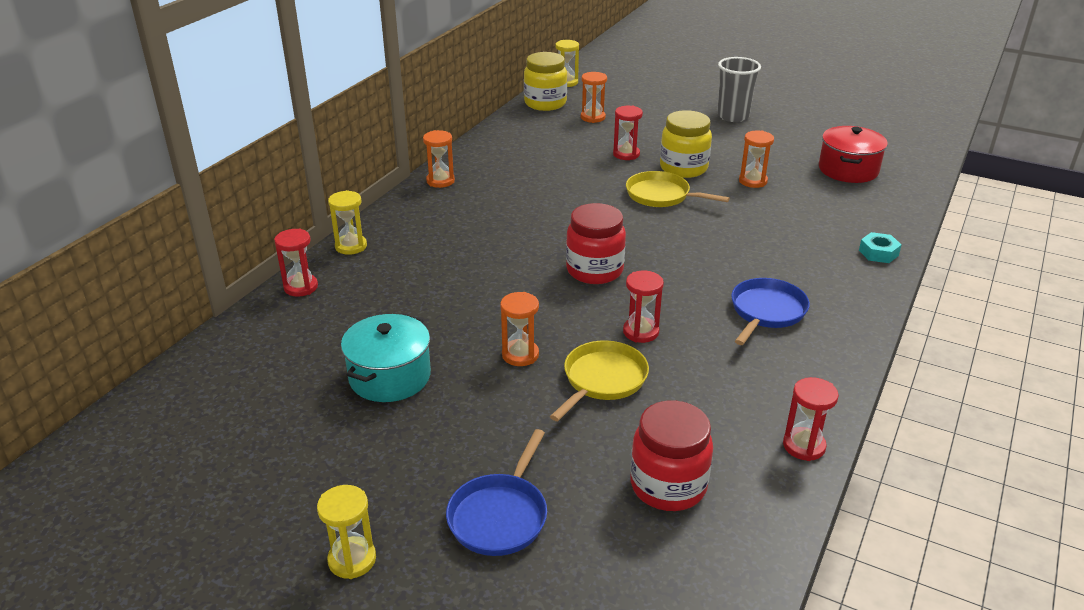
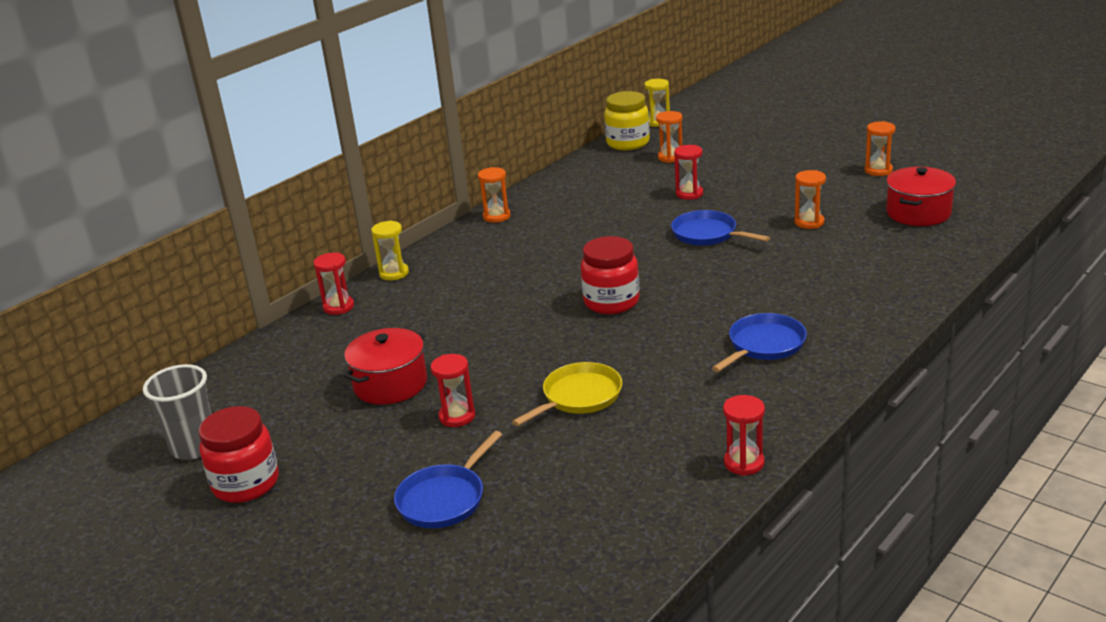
camera: 15 degrees right, 5 degrees down
(352, 560) = (311, 522): yellow hourglass -> none
(390, 376) = (390, 384): turquoise pot -> red pot
(520, 355) = (512, 372): orange hourglass -> orange hourglass (878, 170)
(641, 332) = (632, 358): red hourglass -> red hourglass (457, 416)
(661, 195) = (708, 234): yellow pan -> blue pan
(668, 486) = (601, 487): red jar -> red jar (246, 484)
(683, 168) = (742, 208): yellow jar -> none
(733, 116) = (819, 157): grey cup -> grey cup (194, 447)
(878, 253) = (908, 295): turquoise nut -> none

